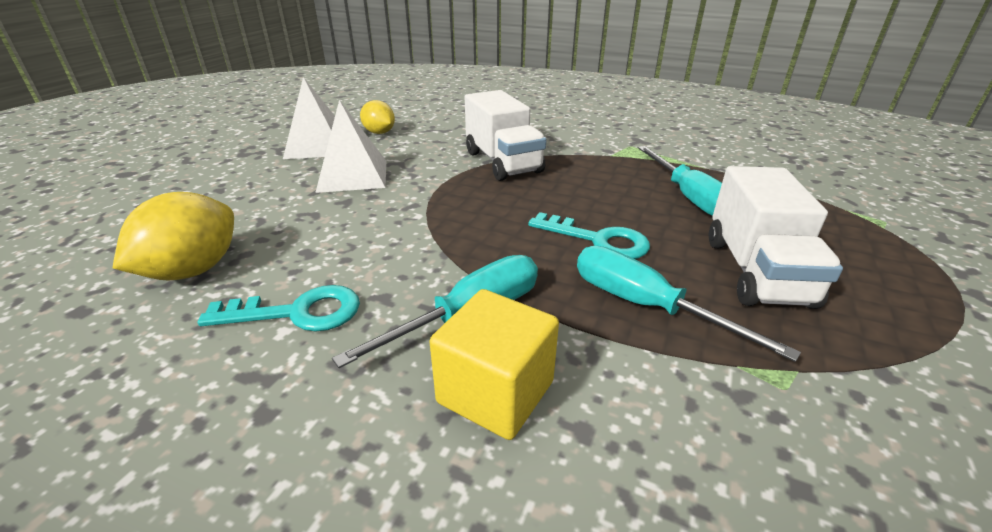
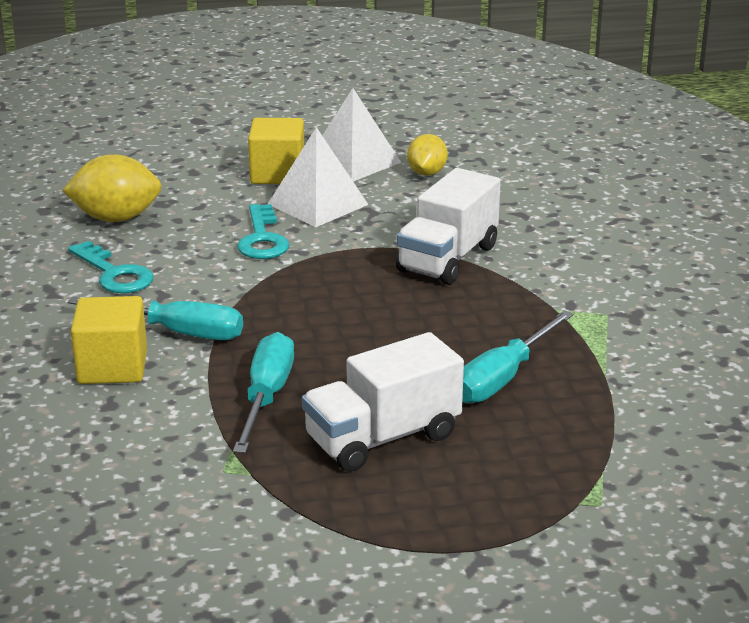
camera: 55 degrees right, 5 degrees down
(279, 174) = (277, 174): none -> yellow cube
(597, 240) = (346, 352): turquoise key -> turquoise key (262, 239)

